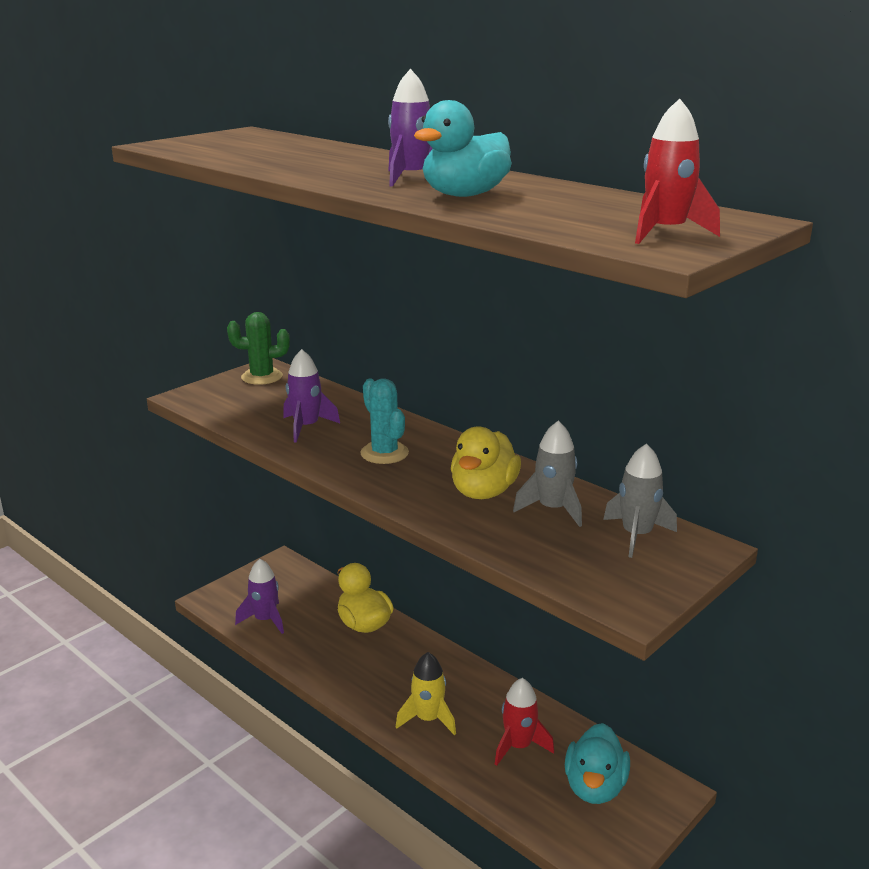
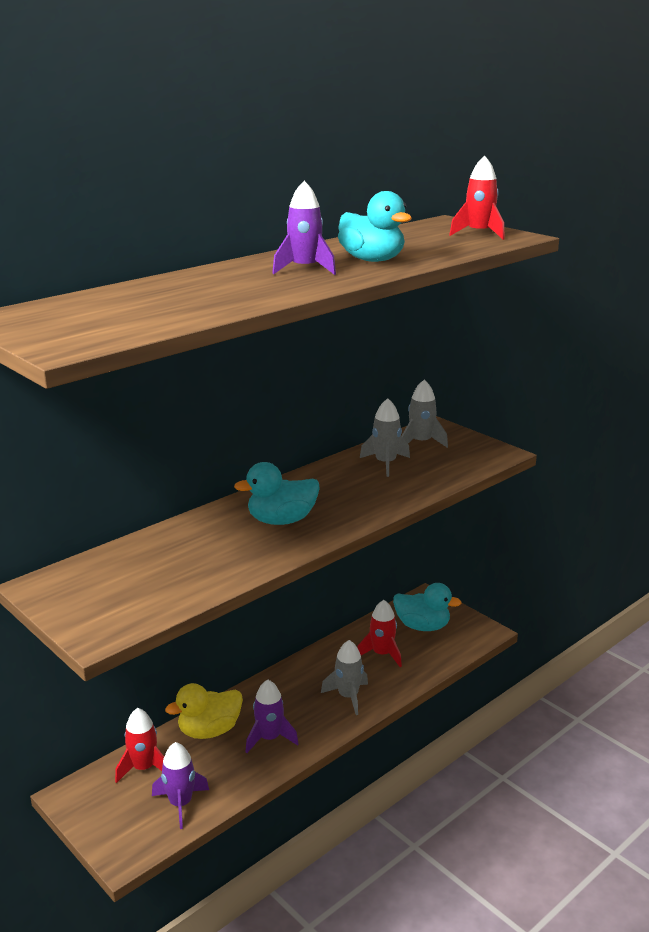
camera: 85 degrees left, 0 degrees up
(262, 377) = (63, 587): green cactus -> none
(306, 427) = (214, 558): purple rocket -> purple rocket (269, 738)
(312, 593) = (144, 768): none -> red rocket
(384, 453) = (281, 520): turquoise cactus -> turquoise duck
(428, 719) = (348, 696): yellow rocket -> grey rocket
(483, 492) = (357, 484): yellow duck -> none

